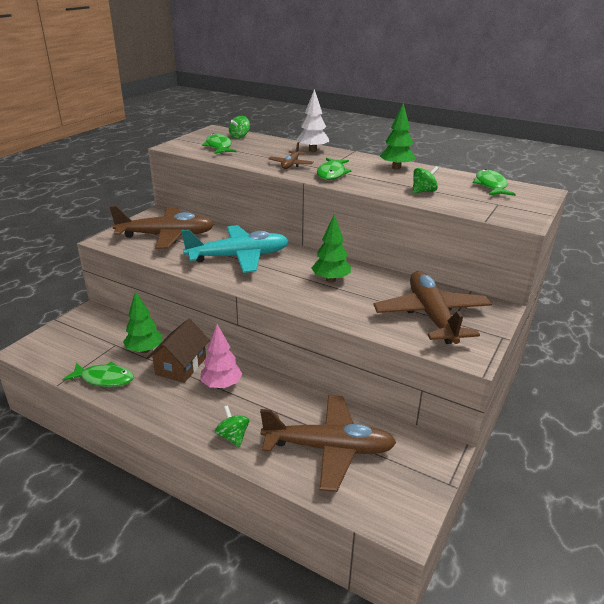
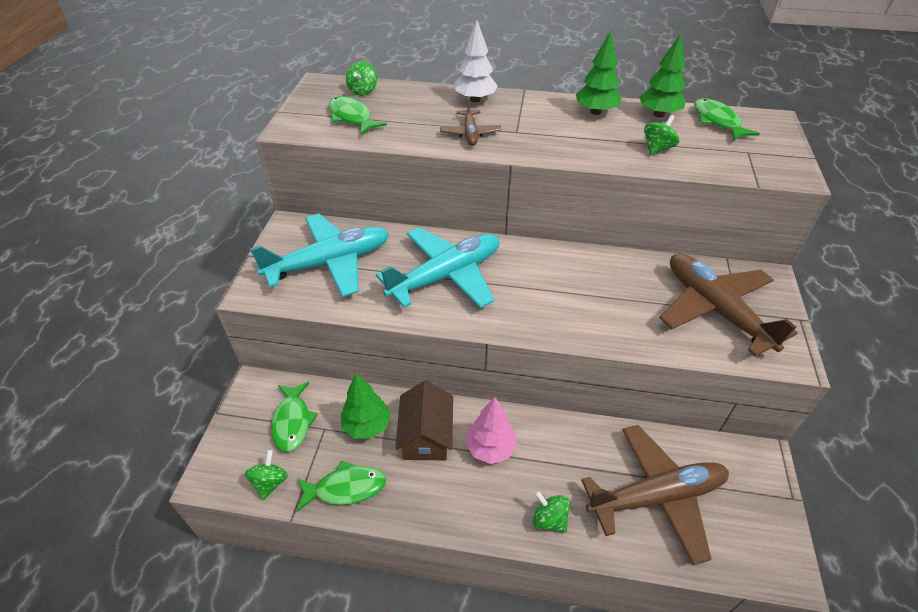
camera: 20 degrees left, 15 degrees up
(59, 362) = (270, 483): none -> green spinning top
(166, 236) = (330, 263): brown plane -> turquoise plane
(331, 280) = (576, 284): green tree -> green tree (658, 114)
(332, 174) = (532, 140): green fish -> green fish (292, 422)

